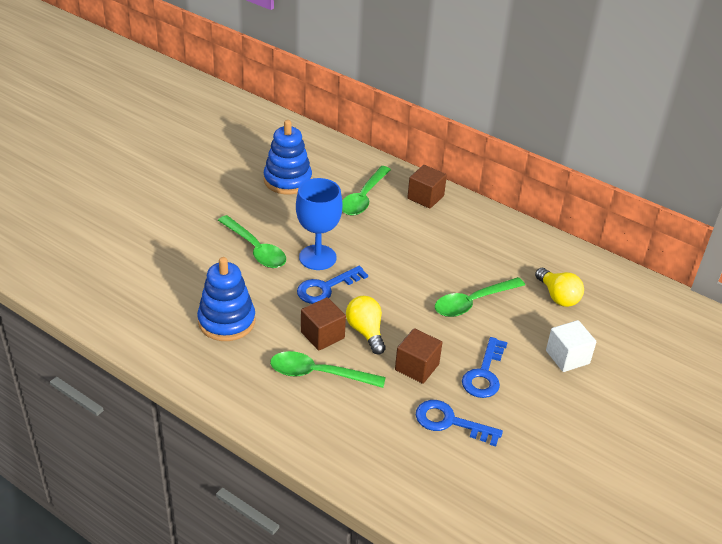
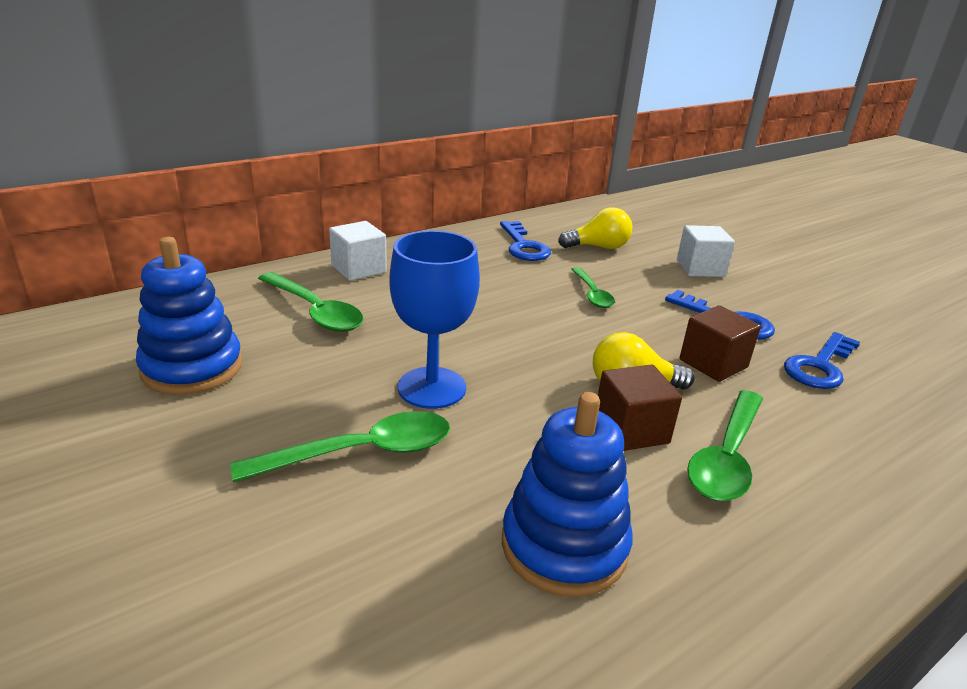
camera: 70 degrees left, 10 degrees down
(326, 288) = (514, 398): blue key -> blue key (524, 246)
(425, 197) = (358, 269): brown cube -> white cube
(473, 302) = (592, 294): green spoon -> green spoon, size x0.64

